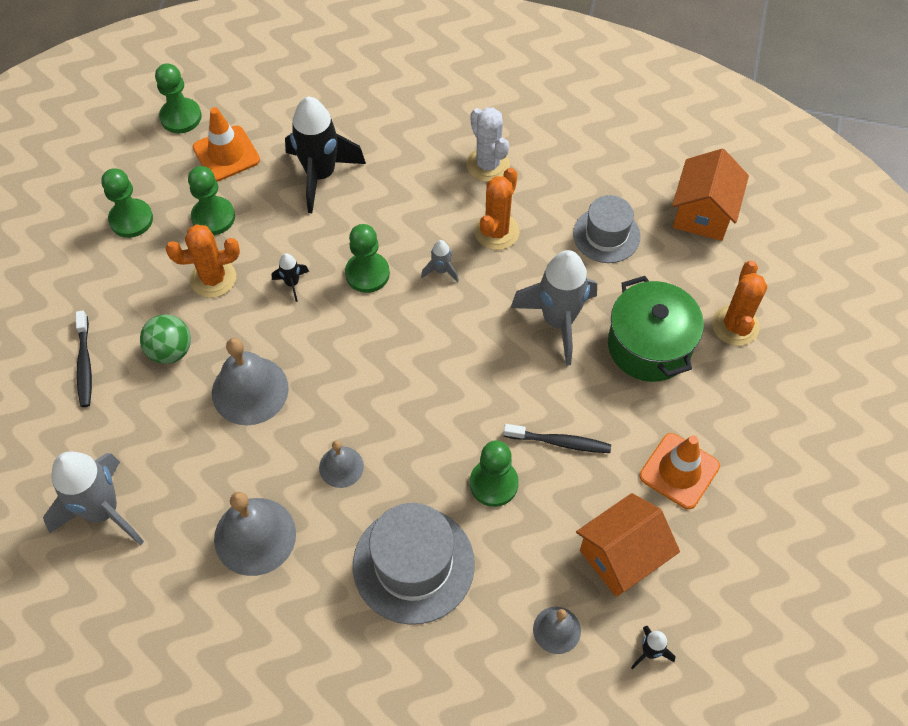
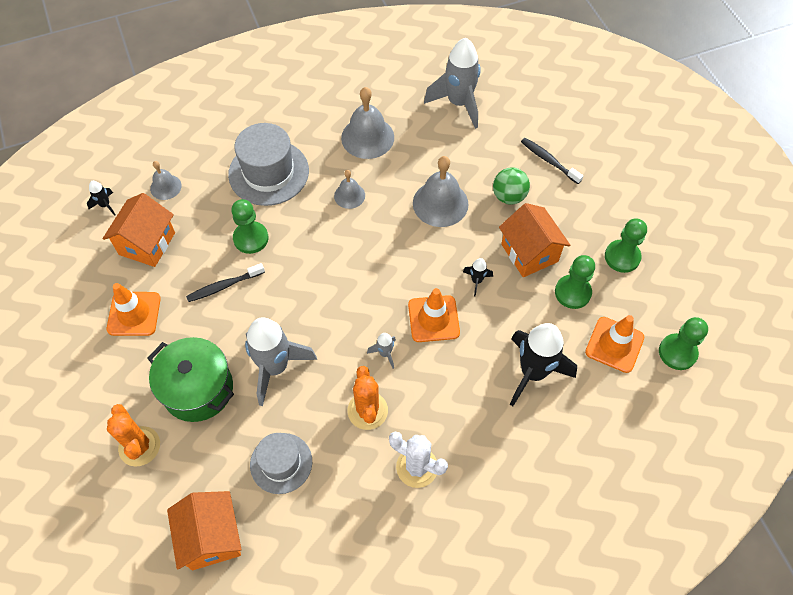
camera: 145 degrees right, 0 degrees up
(213, 278) = (529, 253): orange cactus -> orange house
(367, 274) = (433, 319): green pawn -> orange traffic cone

